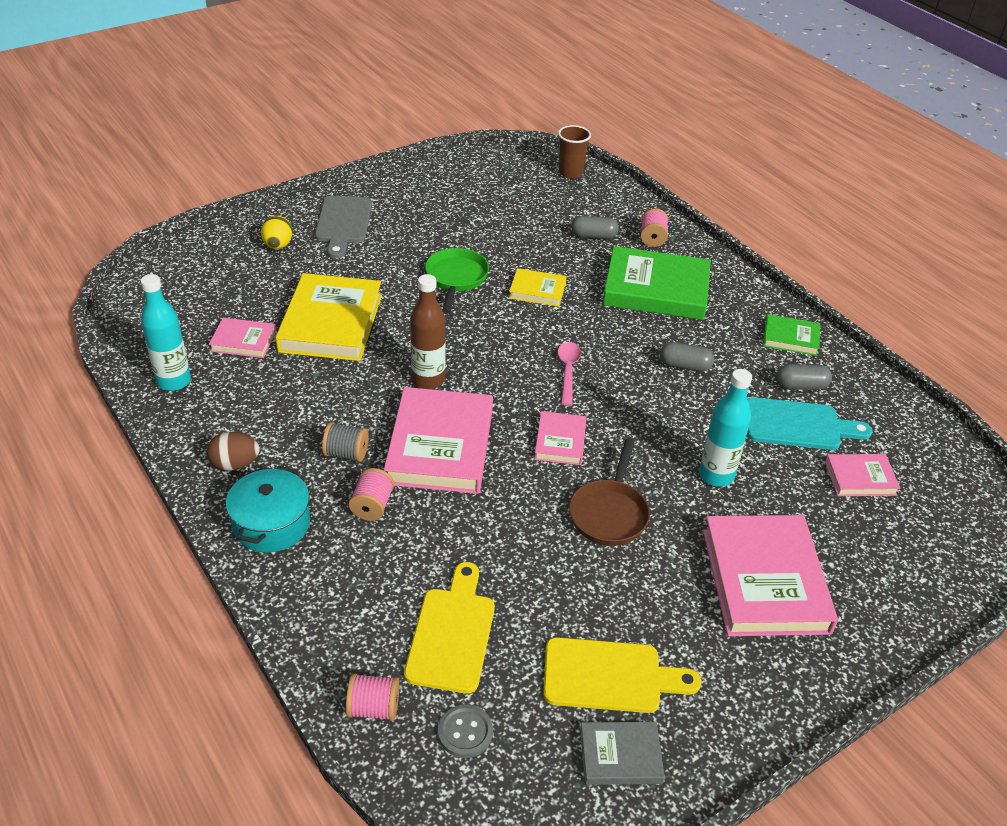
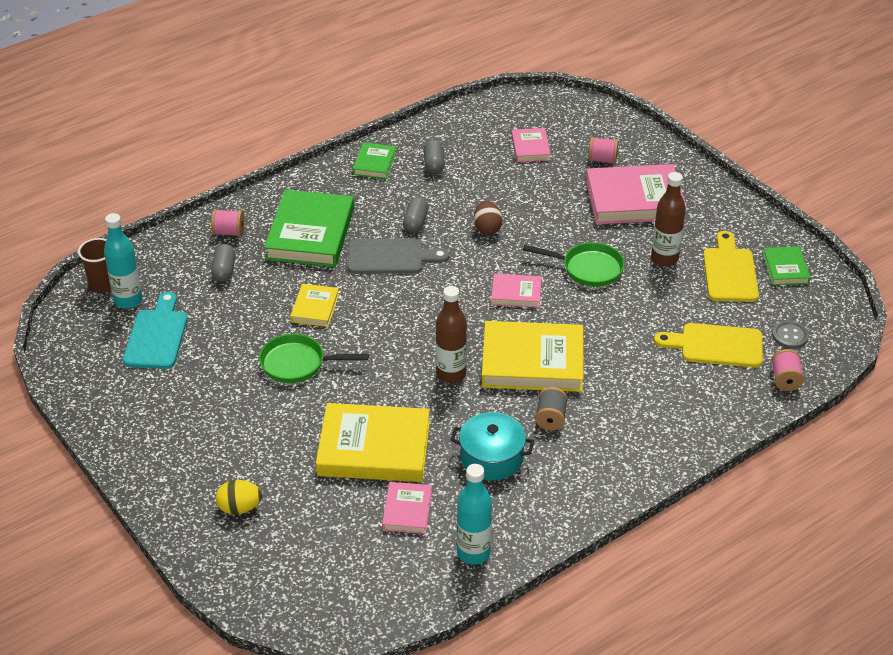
camera: 90 degrees left, 0 degrees up
(235, 464) = (575, 488): brown egg -> brown egg (487, 228)
(271, 524) = (637, 455): turquoise pot -> turquoise pot (491, 457)
(343, 223) = (196, 458): grey cutting board -> grey cutting board (390, 257)
(372, 506) = (606, 397): pink spool -> pink spool (602, 160)
(440, 446) = (532, 362): pink book -> yellow book
(568, 371) = (429, 289): pink spoon -> none
(609, 513) = (588, 269): brown pan -> green pan
(620, 756) = (785, 269): grey book -> green book
(635, 599) = (664, 258): none -> brown bottle
(716, 475) = (540, 214): turquoise bottle -> turquoise bottle (128, 300)
(798, 425) = (479, 170): turquoise cutting board -> turquoise cutting board (156, 336)

